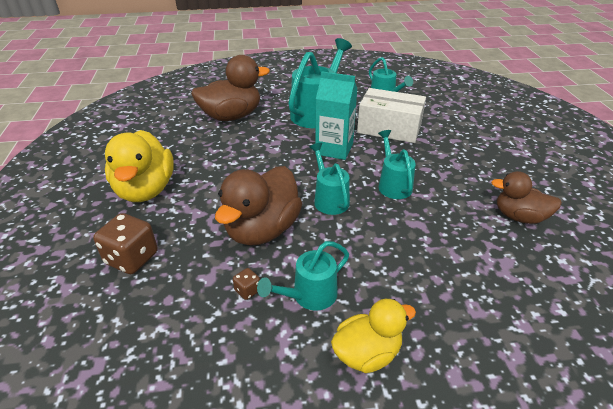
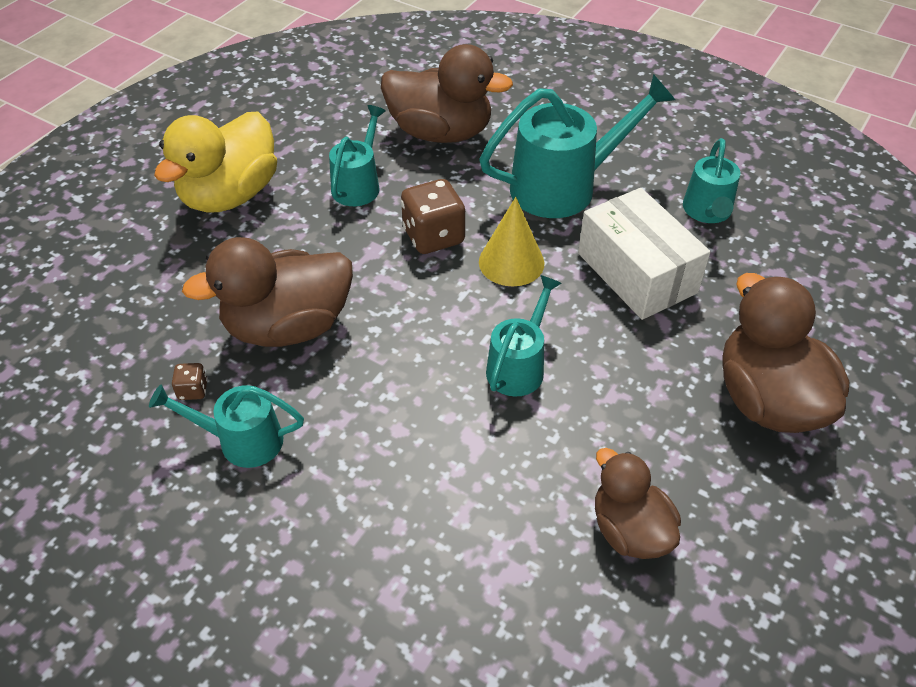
camera: 40 degrees right, 10 degrees up
(132, 258) = (134, 277): brown dice -> brown dice (433, 236)
(329, 199) = (411, 334): turquoise watering can -> turquoise watering can (359, 184)
(334, 149) = (511, 262): turquoise carton -> yellow cone
(367, 353) = (219, 544): yellow duck -> none
(493, 145) = (767, 399): none -> brown duck

